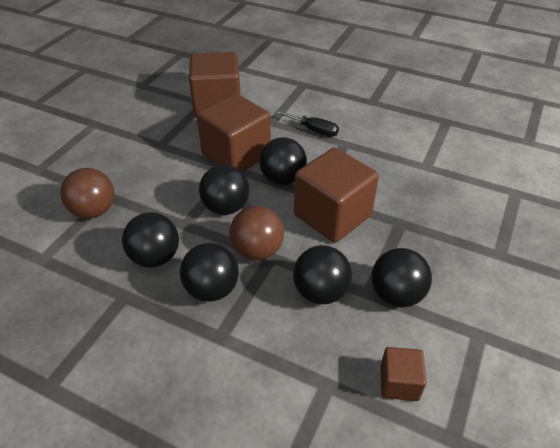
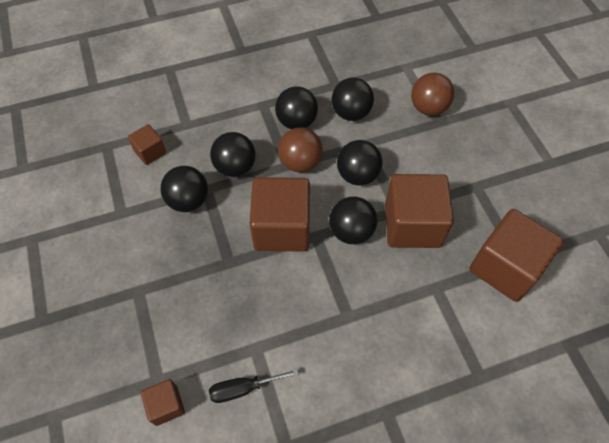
camera: 135 degrees right, 15 degrees up
(313, 130) = (391, 310): black screwdriver -> black screwdriver (243, 388)
(516, 177) = (166, 405): none -> brown cube

